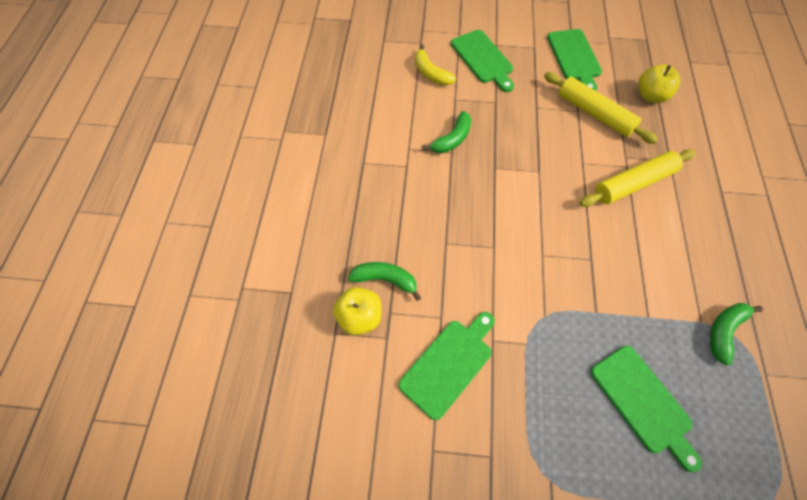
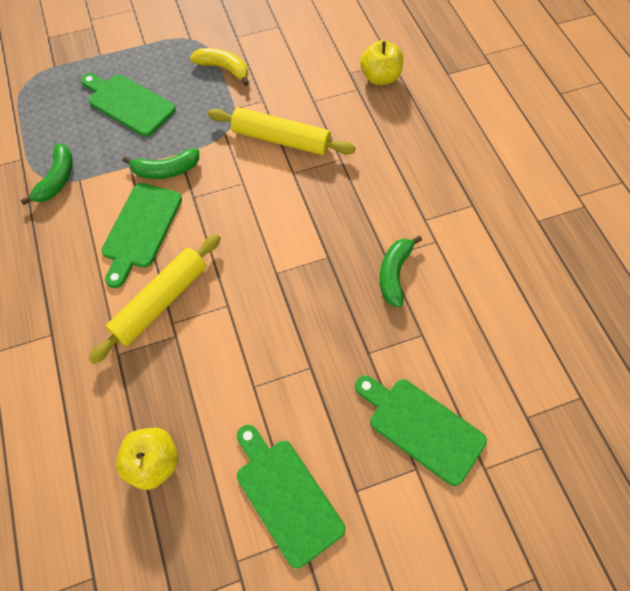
camera: 155 degrees right, 0 degrees up
(385, 280) = (377, 110): green banana -> green banana (166, 170)
(431, 73) = (478, 365): yellow banana -> yellow banana (223, 69)
(448, 364) = (291, 74): green cutting board -> green cutting board (141, 229)
(594, 113) = (229, 391): yellow rolling pin -> yellow rolling pin (281, 139)

